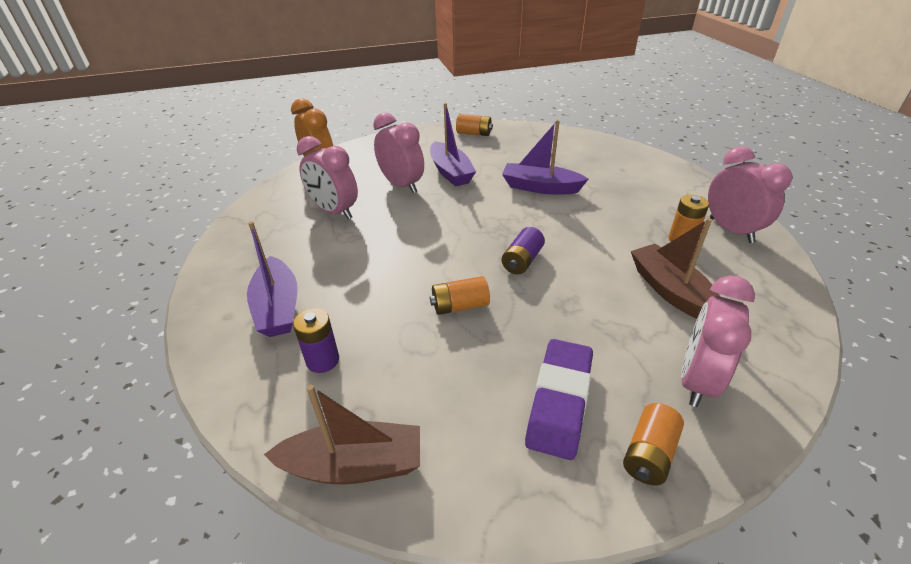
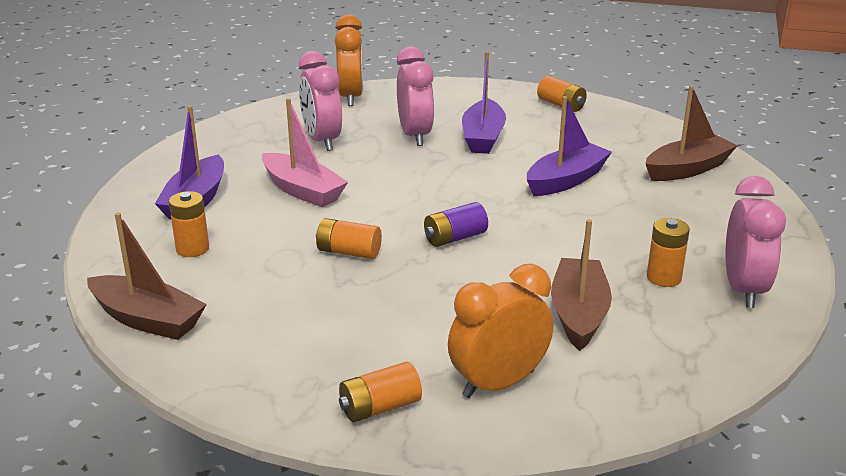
camera: 30 degrees right, 10 degrees down
(322, 360) = (192, 249): purple battery -> orange battery
(364, 262) = (302, 190): none -> pink boat
(540, 187) = (566, 180): purple boat -> purple boat turned 90 degrees clockwise
(560, 401) = (350, 347): purple eraser -> none
(598, 156) = (687, 169): none -> brown boat
(697, 380) = (498, 384): pink clock -> orange clock

